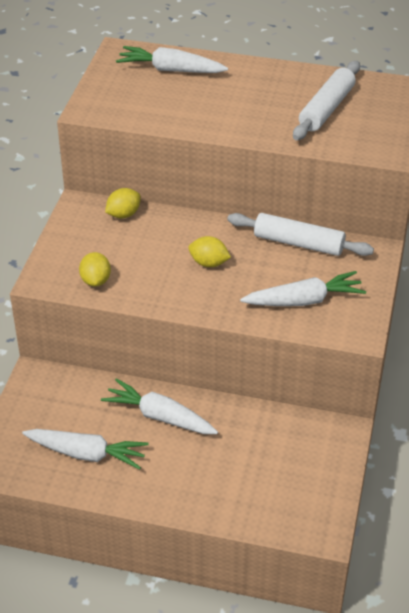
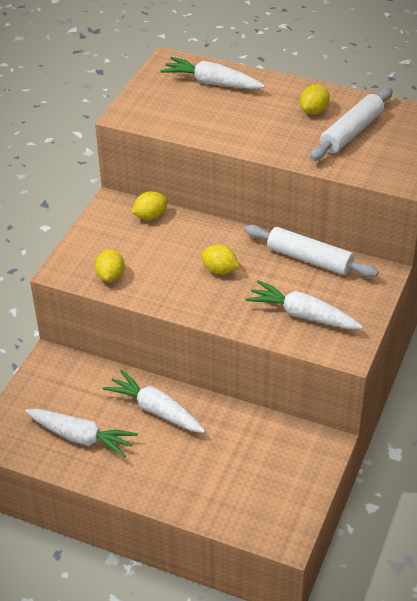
camera: 10 degrees right, 0 degrees up
(283, 90) = (314, 111): none -> yellow lemon
(304, 300) = (302, 315): white carrot -> white carrot turned 150 degrees counterclockwise

